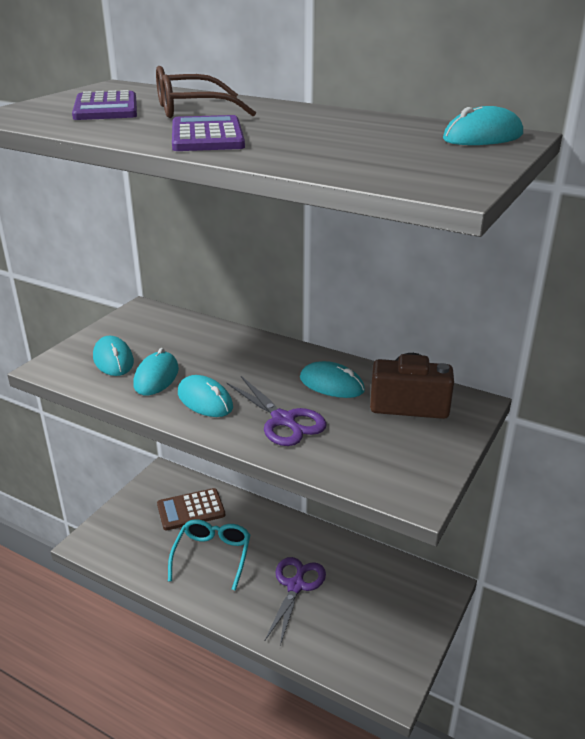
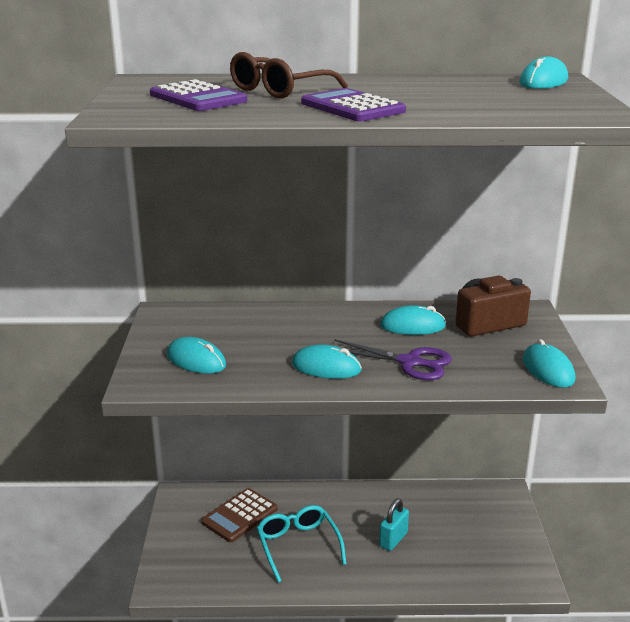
camera: 30 degrees left, 5 degrees down
(156, 377) = (257, 362): turquoise mouse -> turquoise mouse (548, 370)
(296, 586) = (393, 540): purple scissors -> turquoise padlock

